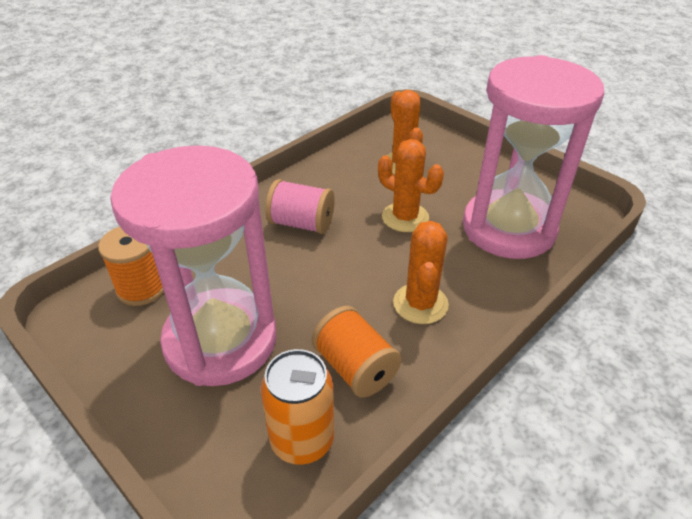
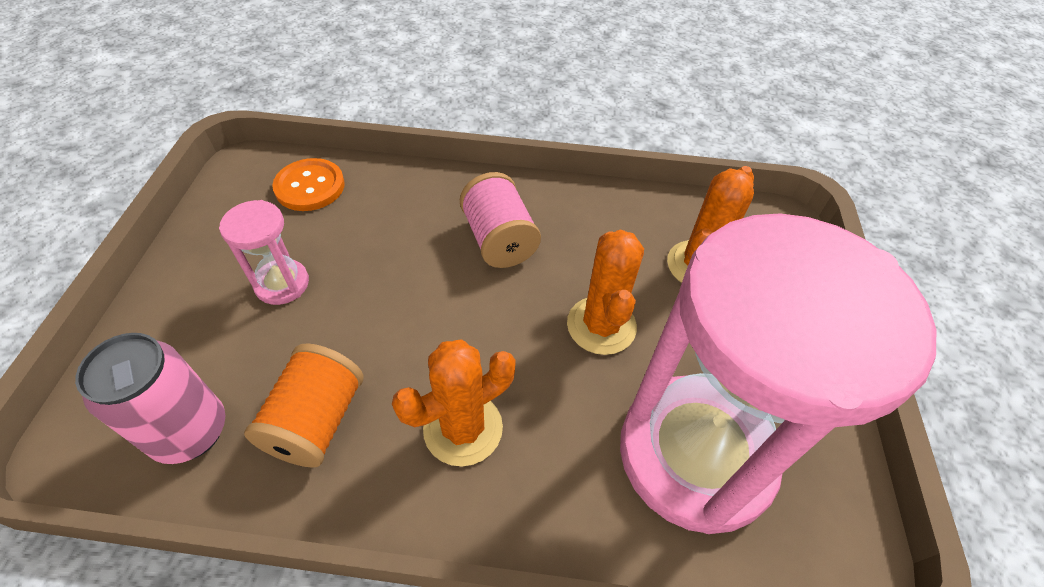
camera: 50 degrees right, 10 degrees up
(142, 288) = (310, 186): orange spool -> orange button
(221, 340) = (282, 284): pink hourglass -> pink hourglass, size x0.41
(302, 440) = (190, 432): orange can -> pink can

